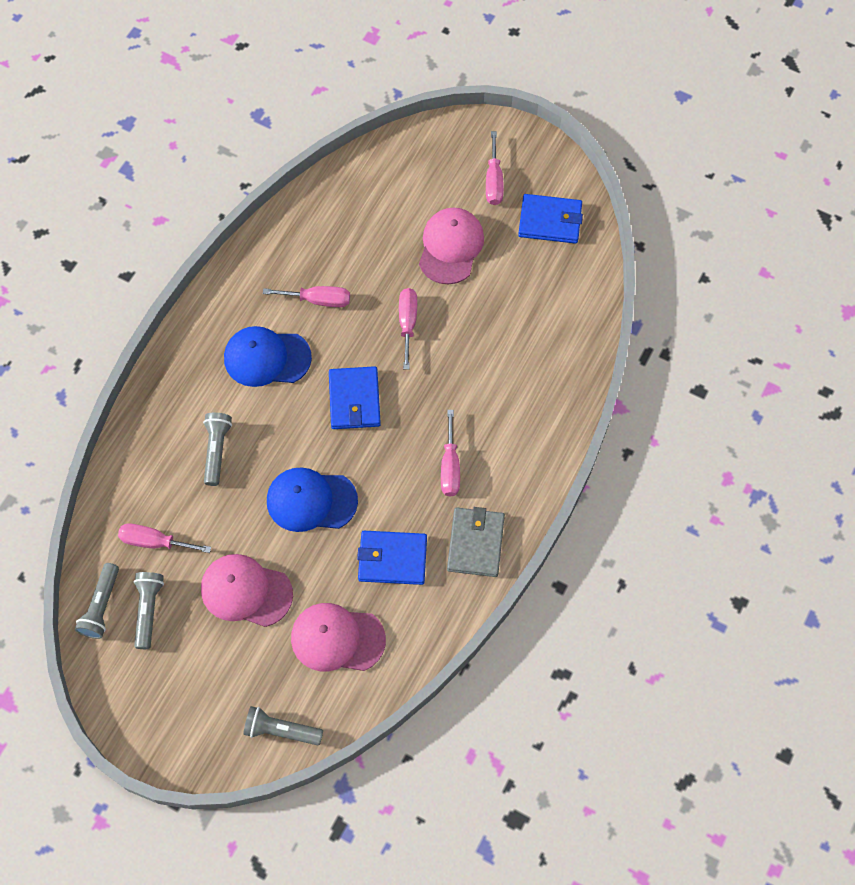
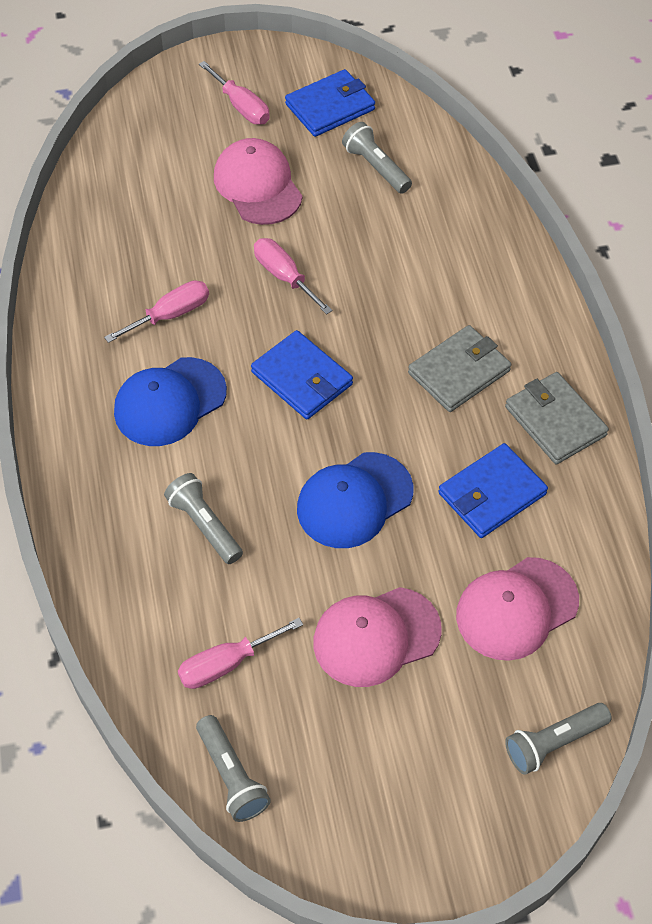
camera: 40 degrees left, 10 degrees down
(148, 610) = (289, 738): grey flashlight -> grey flashlight (376, 167)
(450, 466) = (459, 372): pink screwdriver -> grey wallet

